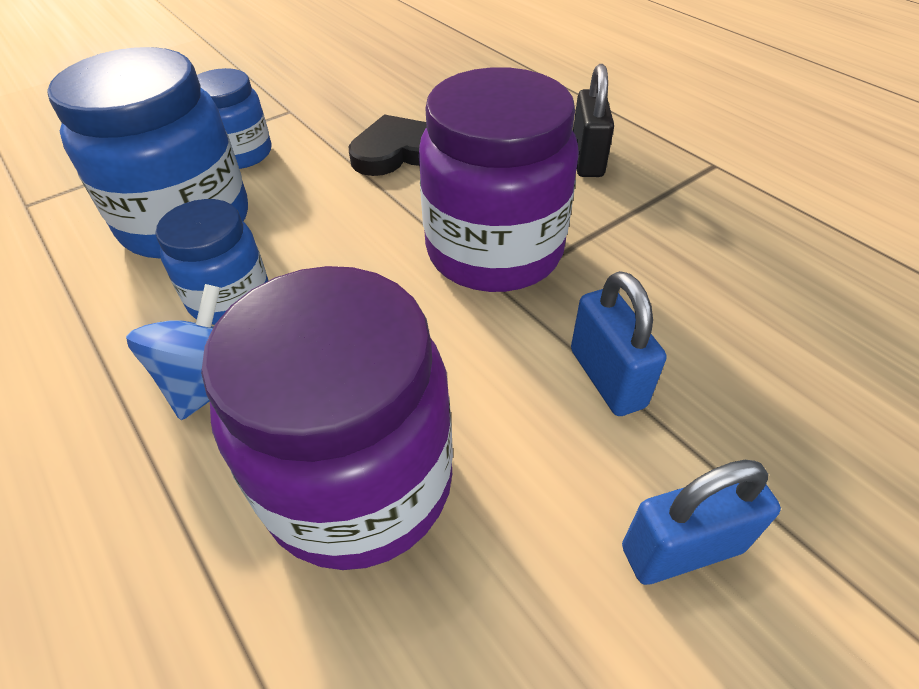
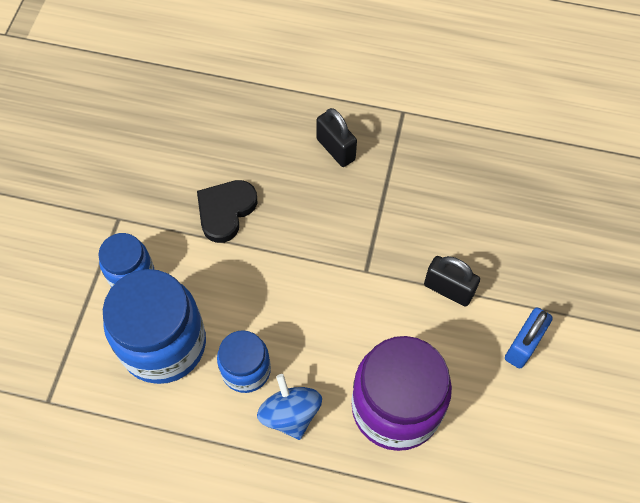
camera: 40 degrees left, 15 degrees up
(494, 251) = (344, 250): purple jar -> none
(607, 378) = (448, 289): blue padlock -> black padlock

